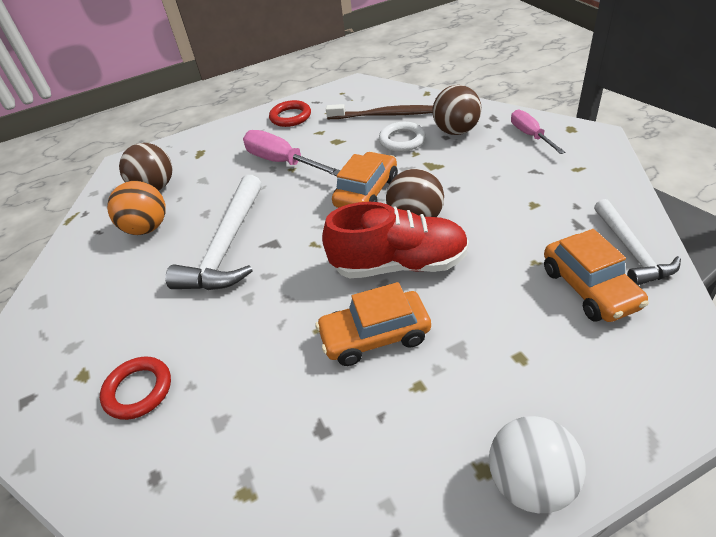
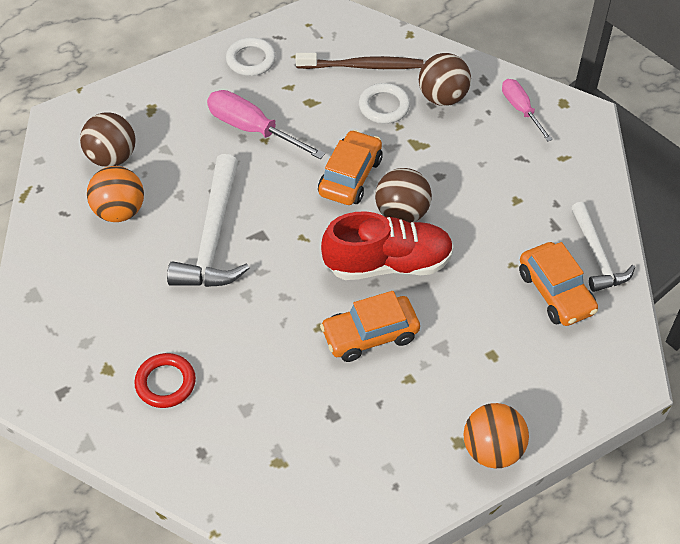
camera: 10 degrees left, 10 degrees up
(290, 117) = (251, 60): red ring -> white ring
(530, 482) = (492, 450): white ball -> orange ball

